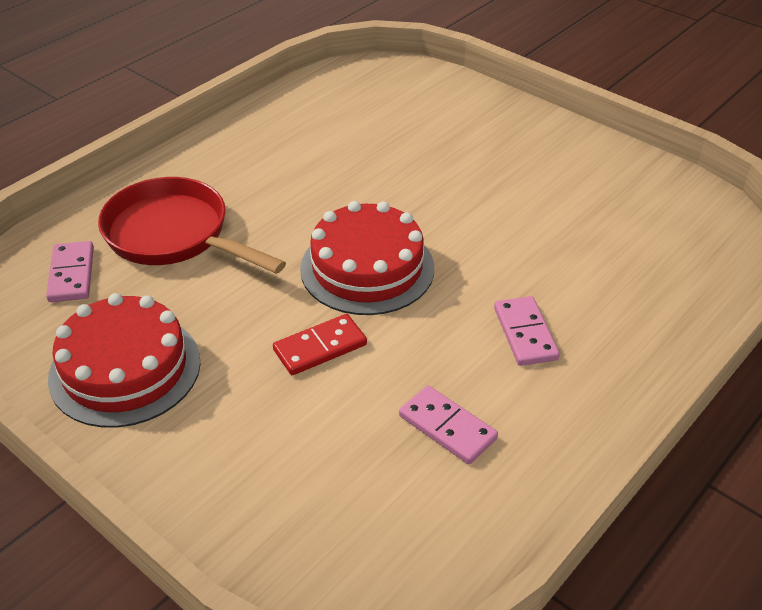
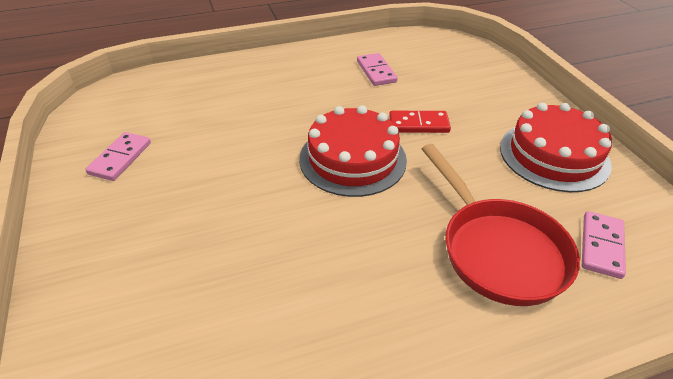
camera: 150 degrees left, 0 degrees up
(525, 333) = (295, 91): pink domino -> pink domino (120, 158)

